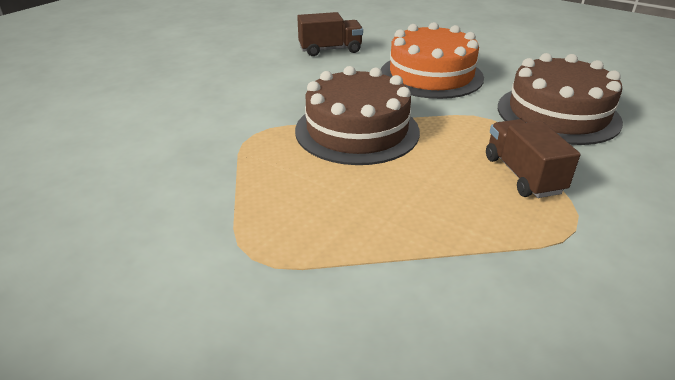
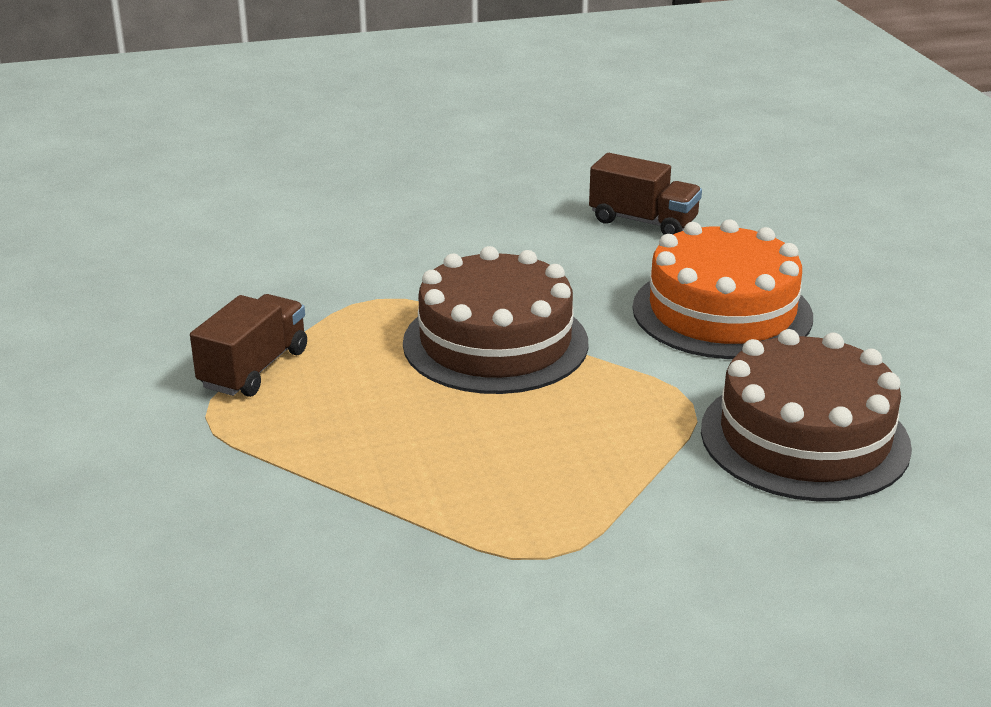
camera: 40 degrees right, 5 degrees down
(522, 175) = (599, 479): brown truck -> brown truck (254, 369)

